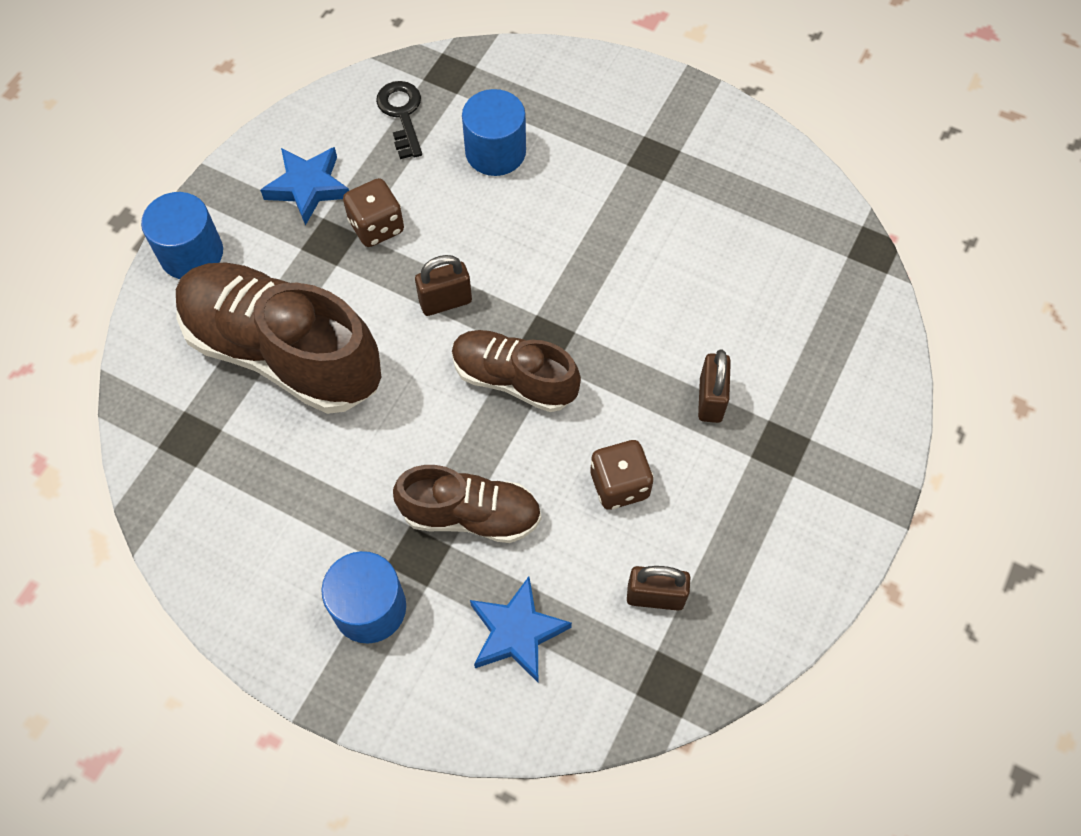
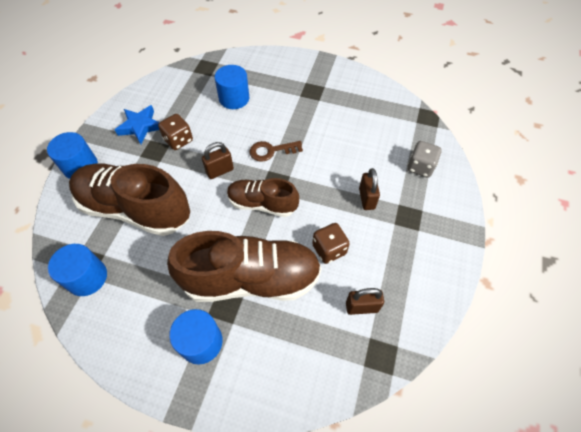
camera: 10 degrees left, 5 degrees down
(190, 465) = (87, 277): none -> blue cylinder
(402, 115) = (184, 88): black key -> none
(470, 515) = (251, 279): brown shoe -> brown shoe, size x1.73
(517, 632) = (288, 341): blue star -> none
(549, 275) = (271, 151): none -> brown key
(829, 352) = (420, 167): none -> grey dice

